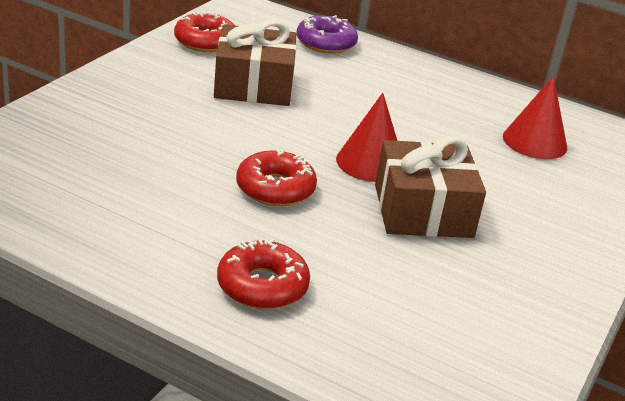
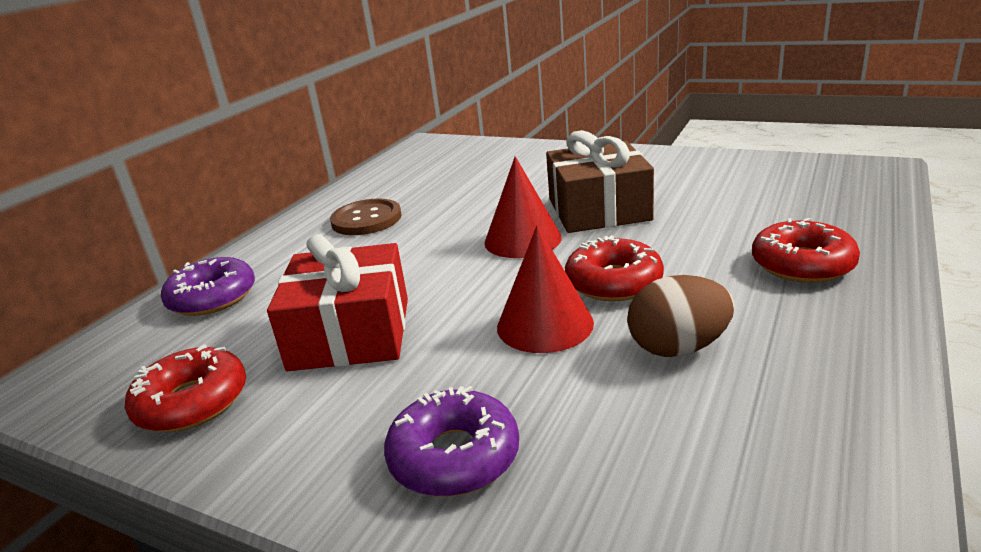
camera: 85 degrees left, 5 degrees down
(113, 106) = (454, 456): none -> purple donut
(171, 193) = (678, 348): none -> brown egg
(253, 85) = (350, 333): brown gift -> red gift
(440, 99) = (366, 219): none -> brown button
(534, 142) = (442, 178): red cone -> red cone (545, 324)

